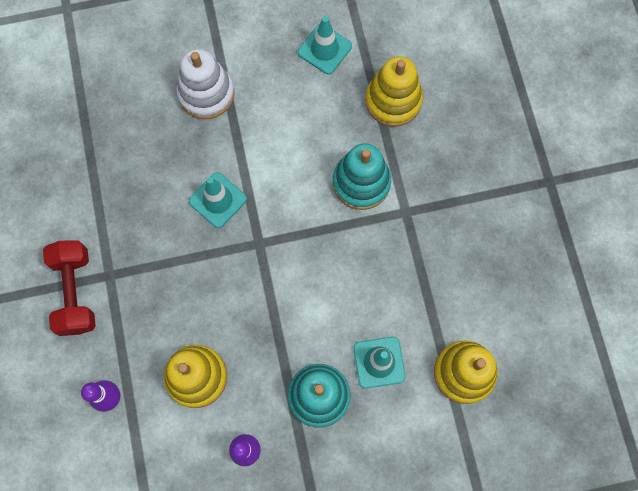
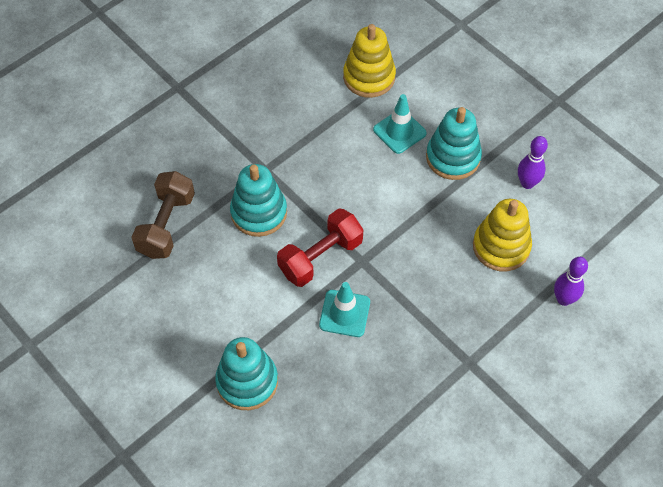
camera: 120 degrees left, 15 degrees down
(75, 292) = (503, 381): red dumbbell -> red dumbbell (320, 257)
(206, 94) = (247, 381): white stacking toy -> turquoise stacking toy
(324, 49) = (143, 304): turquoise traffic cone -> none
(393, 101) = (166, 225): yellow stacking toy -> brown dumbbell

